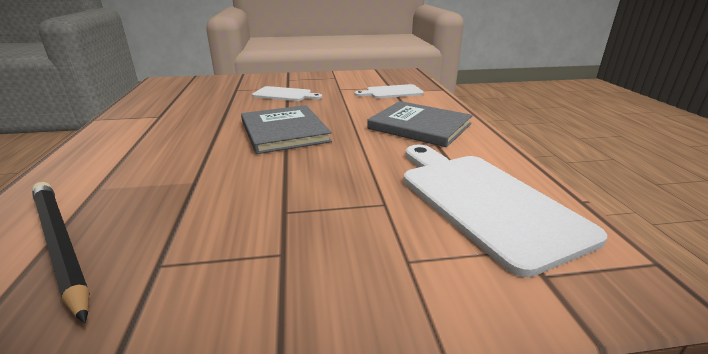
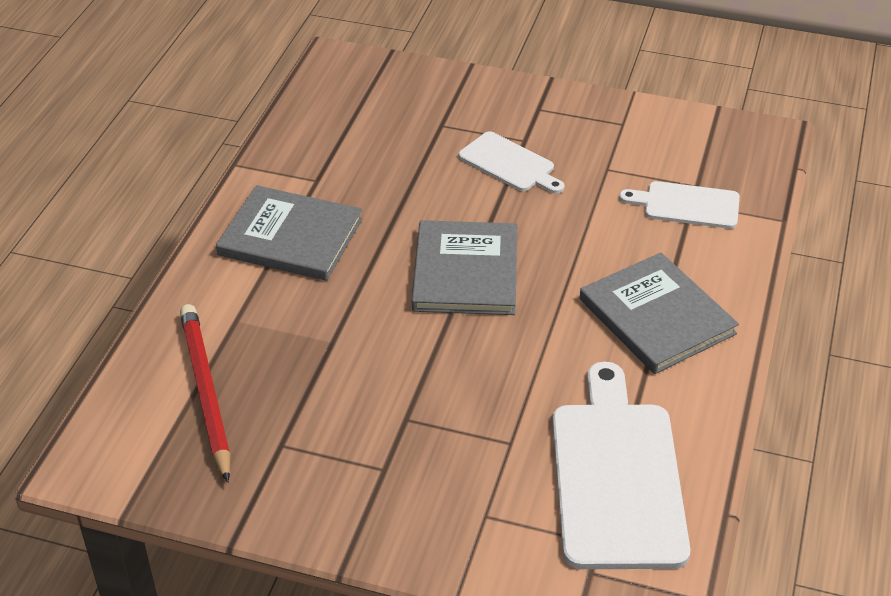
camera: 25 degrees right, 15 degrees up
(60, 244) = (206, 392): black pencil -> red pencil
(144, 139) = (291, 237): none -> grey book

